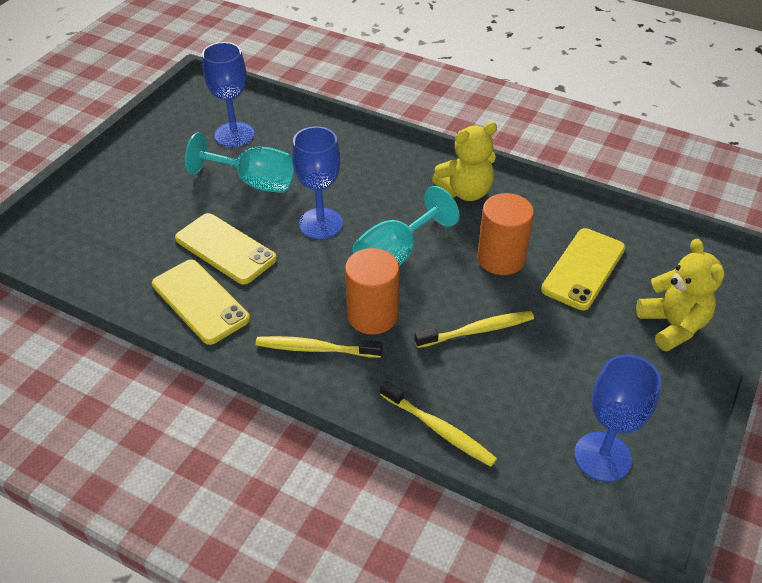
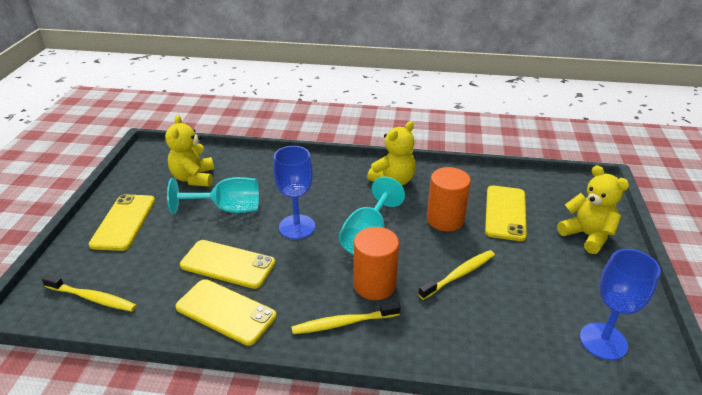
camera: 20 degrees left, 10 degrees down
(139, 171) = (123, 222): none -> yellow phone
(234, 134) = (194, 178): blue goblet -> yellow teddy bear
(439, 429) = (475, 358): yellow toothbrush -> yellow toothbrush (92, 298)

